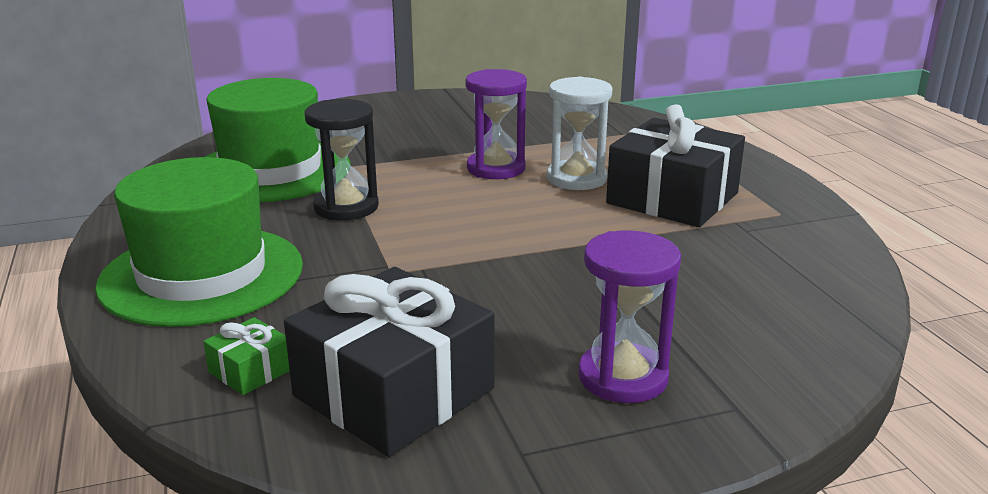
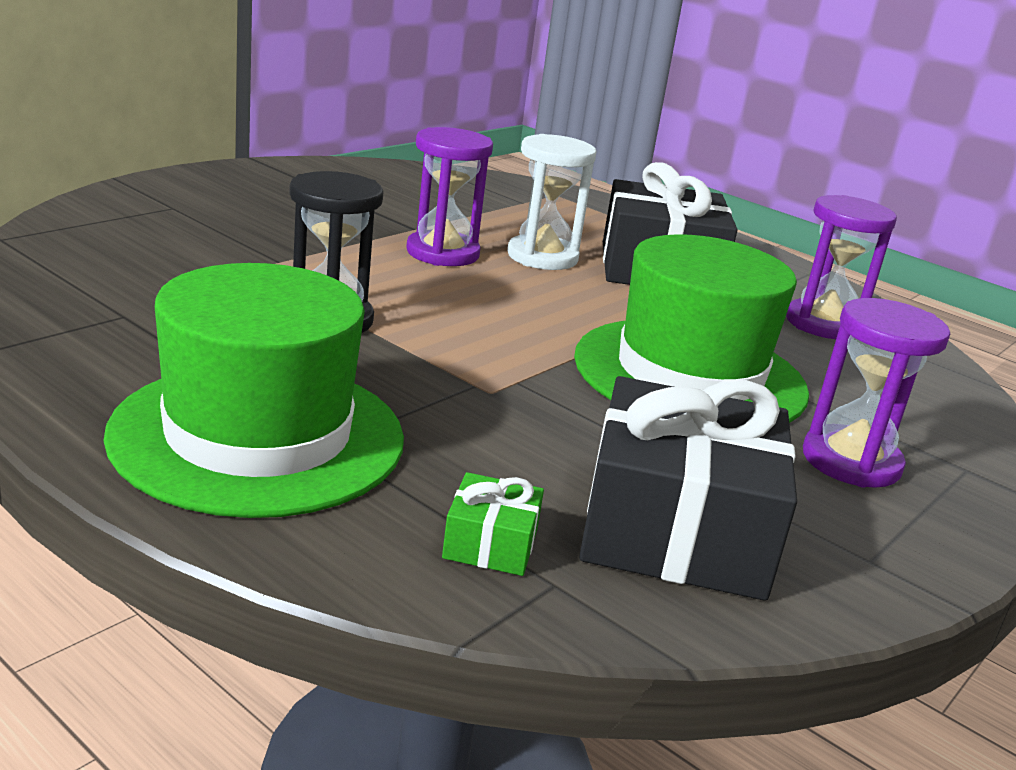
camera: 35 degrees left, 0 degrees up
(271, 170) = (161, 282): green hat -> green hat (689, 374)
(775, 262) = (823, 324): none -> purple hourglass

